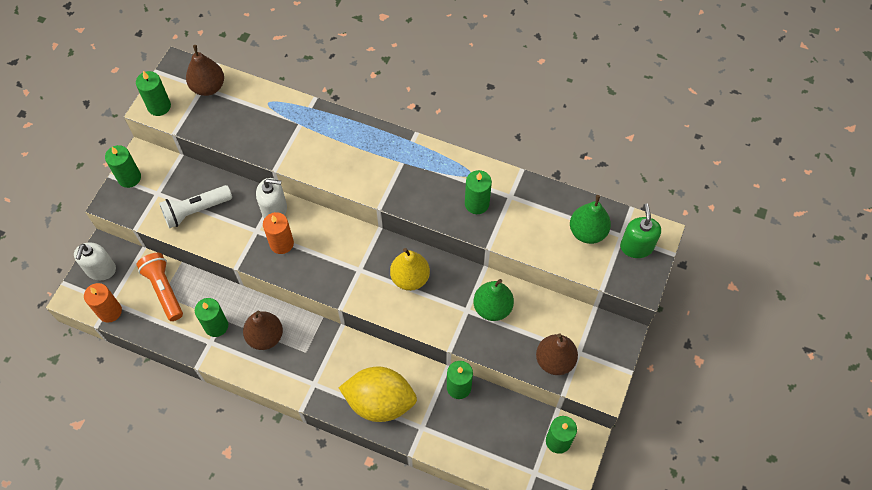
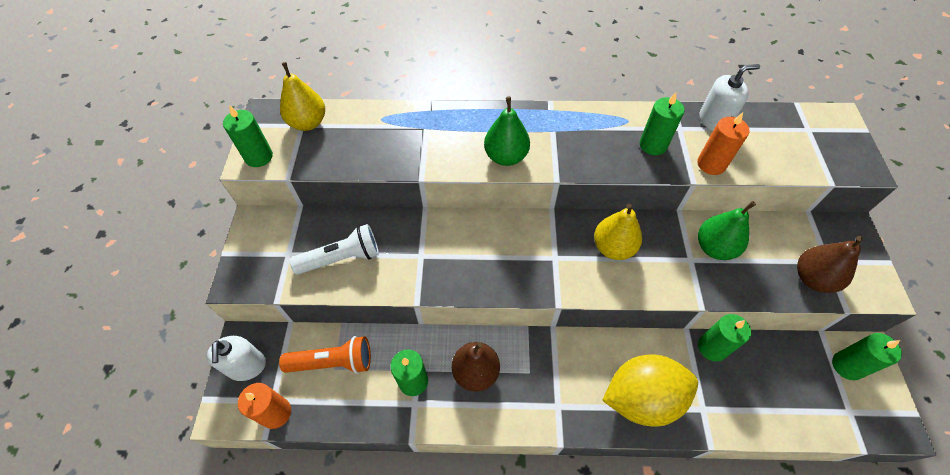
camera: 20 degrees left, 5 degrees down
(129, 178) = (248, 248): green candle -> none
(164, 290) = (333, 362): orange flashlight -> orange flashlight turned 135 degrees clockwise
(196, 211) = (342, 258): white flashlight -> white flashlight turned 150 degrees counterclockwise
(208, 87) = (308, 123): brown pear -> yellow pear
(274, 209) = (430, 227): white soap dispenser -> white soap dispenser (714, 120)
(281, 243) = (456, 259): orange candle -> orange candle (711, 164)
(587, 232) = (776, 136): green pear -> green pear (506, 157)
(636, 246) = (830, 134): green soap dispenser -> none

